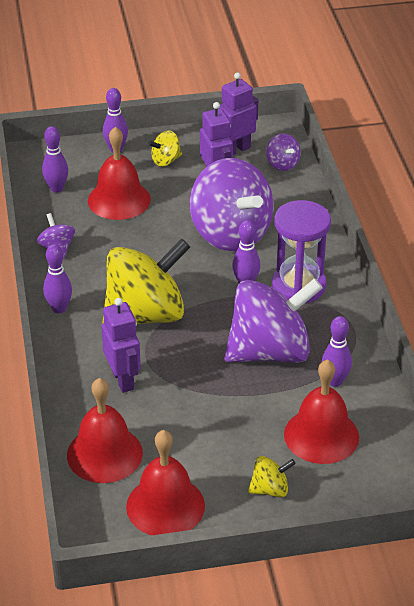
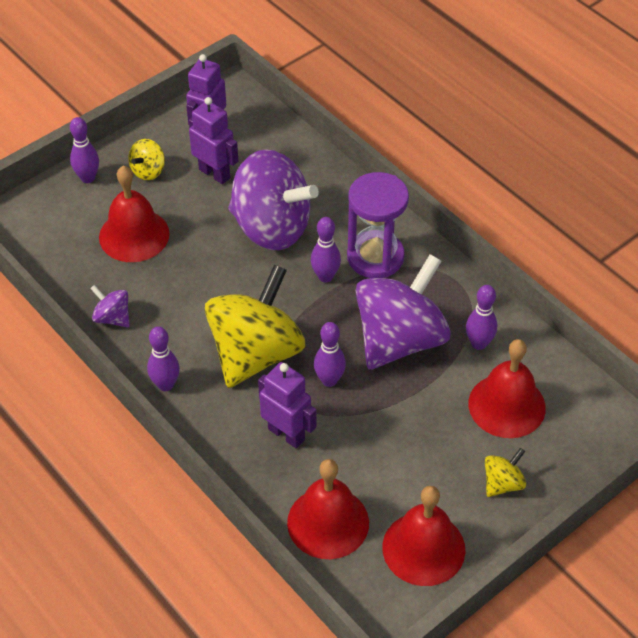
camera: 30 degrees left, 10 degrees up
(56, 188) = (60, 249): purple bowling pin -> purple bowling pin (329, 380)
(282, 164) = (265, 129): purple spinning top -> none

